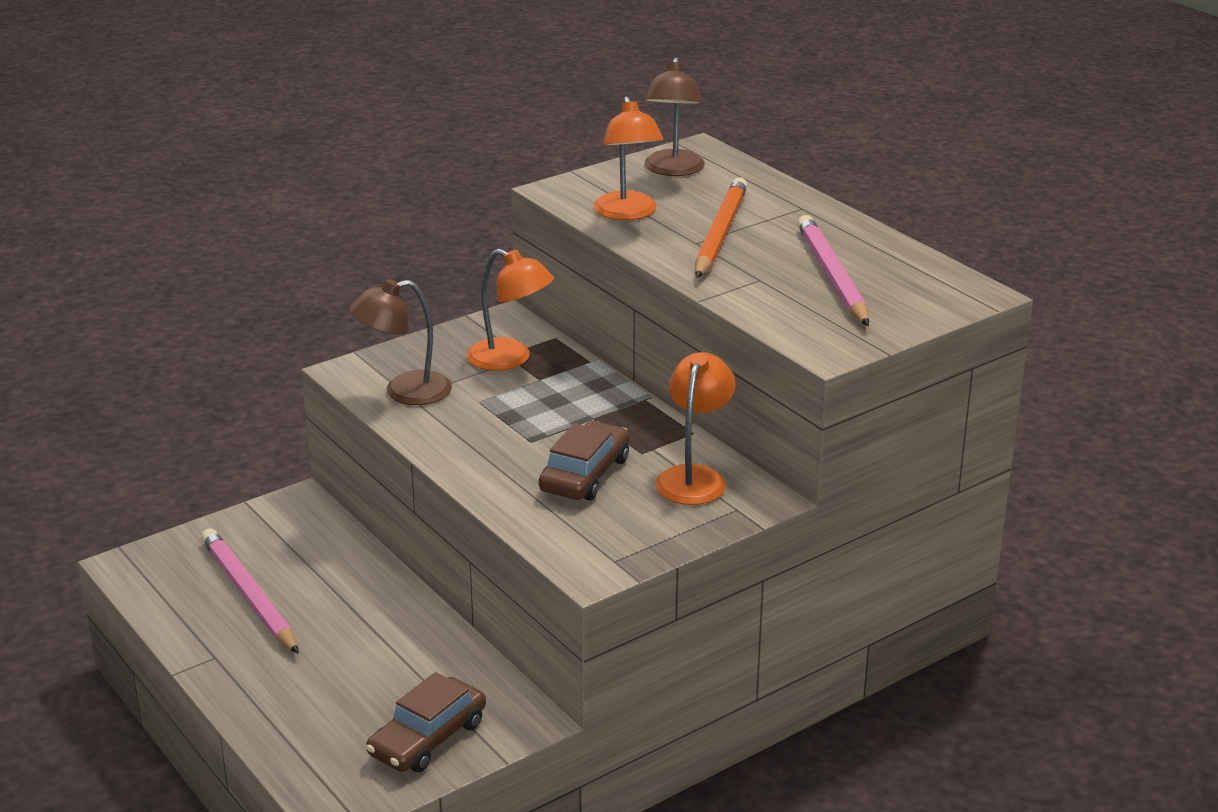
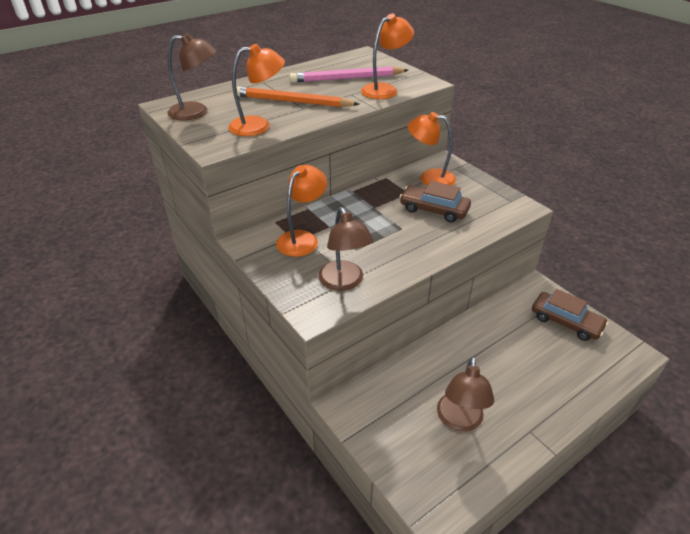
camera: 90 degrees left, 10 degrees up
(249, 595) = (459, 421): pink pencil -> brown lamp
(784, 309) = (385, 89): none -> orange lamp

